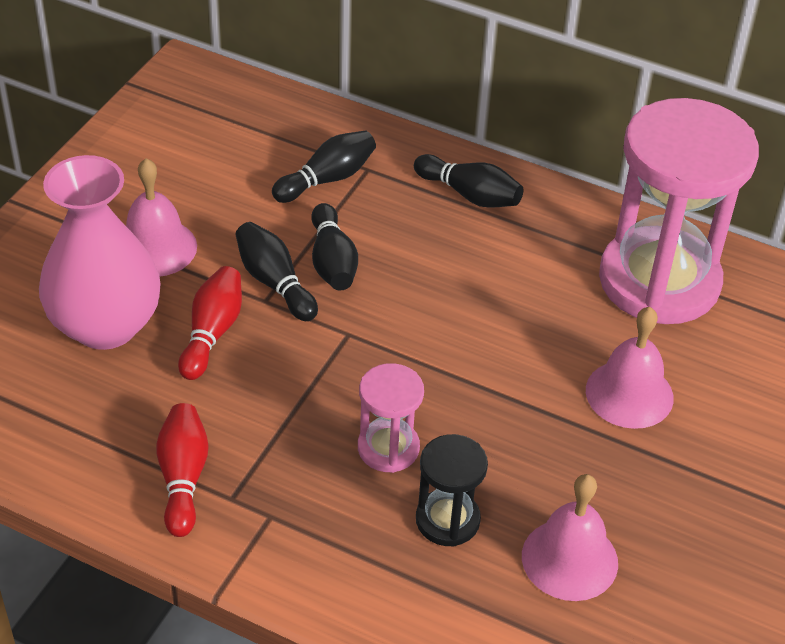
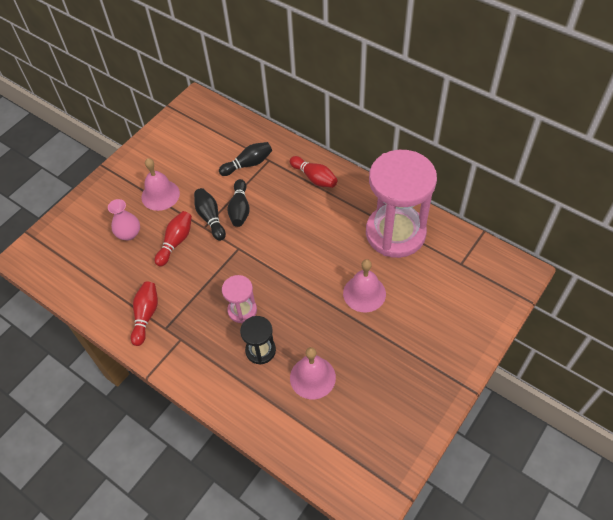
camera: 15 degrees right, 10 degrees up
(105, 325) = (129, 234): pink vase -> pink vase, size x0.51
(469, 195) = (314, 178): black bowling pin -> red bowling pin

